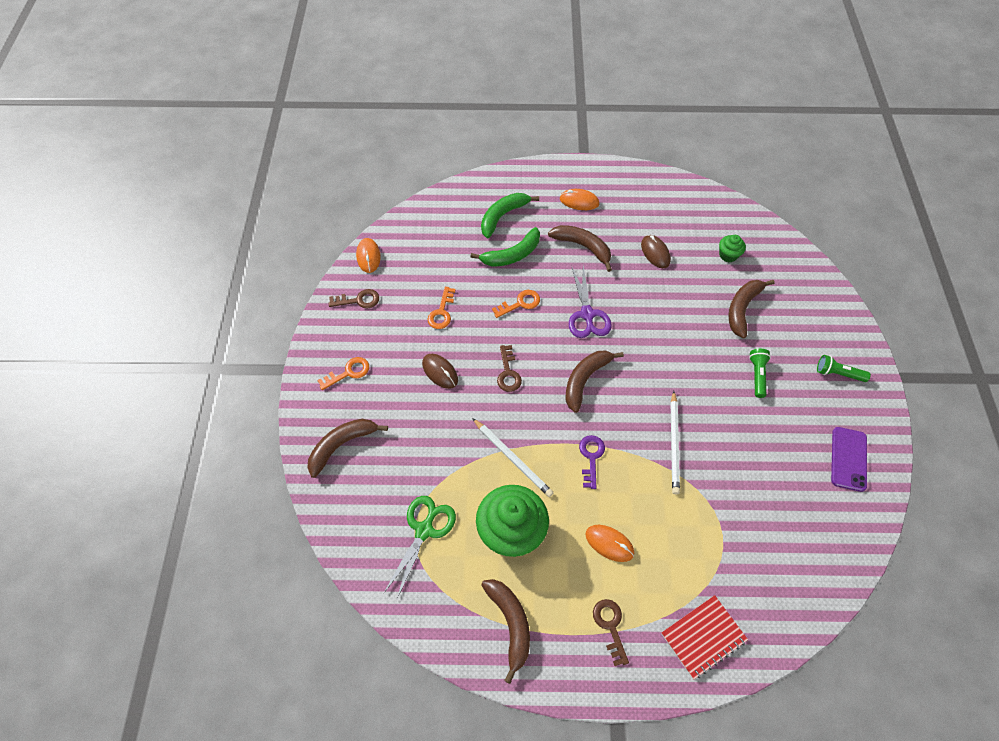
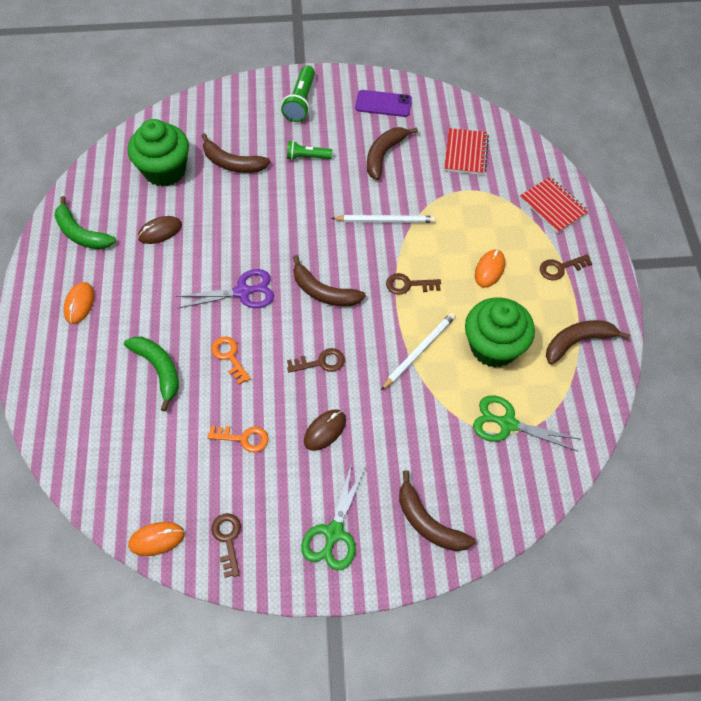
camera: 95 degrees left, 0 degrees up
(348, 372) = (334, 533): orange key -> green scissors
(503, 216) = (97, 384): green banana -> green banana (81, 233)
(583, 247) = (149, 298): brown banana -> brown banana (384, 155)
(591, 457) = (408, 285): purple key -> brown key
(728, 255) = (165, 170): green cupcake -> green cupcake, size x2.20
(780, 543) = (465, 153): none -> red notebook
(838, 374) = (301, 102): green flashlight -> green flashlight, size x1.52

